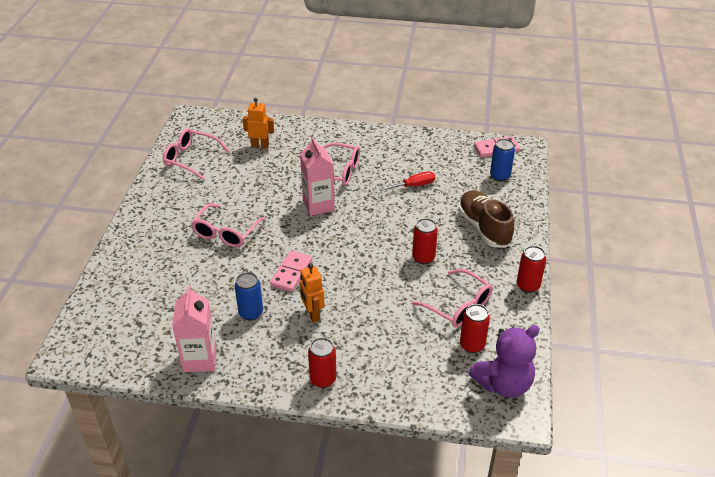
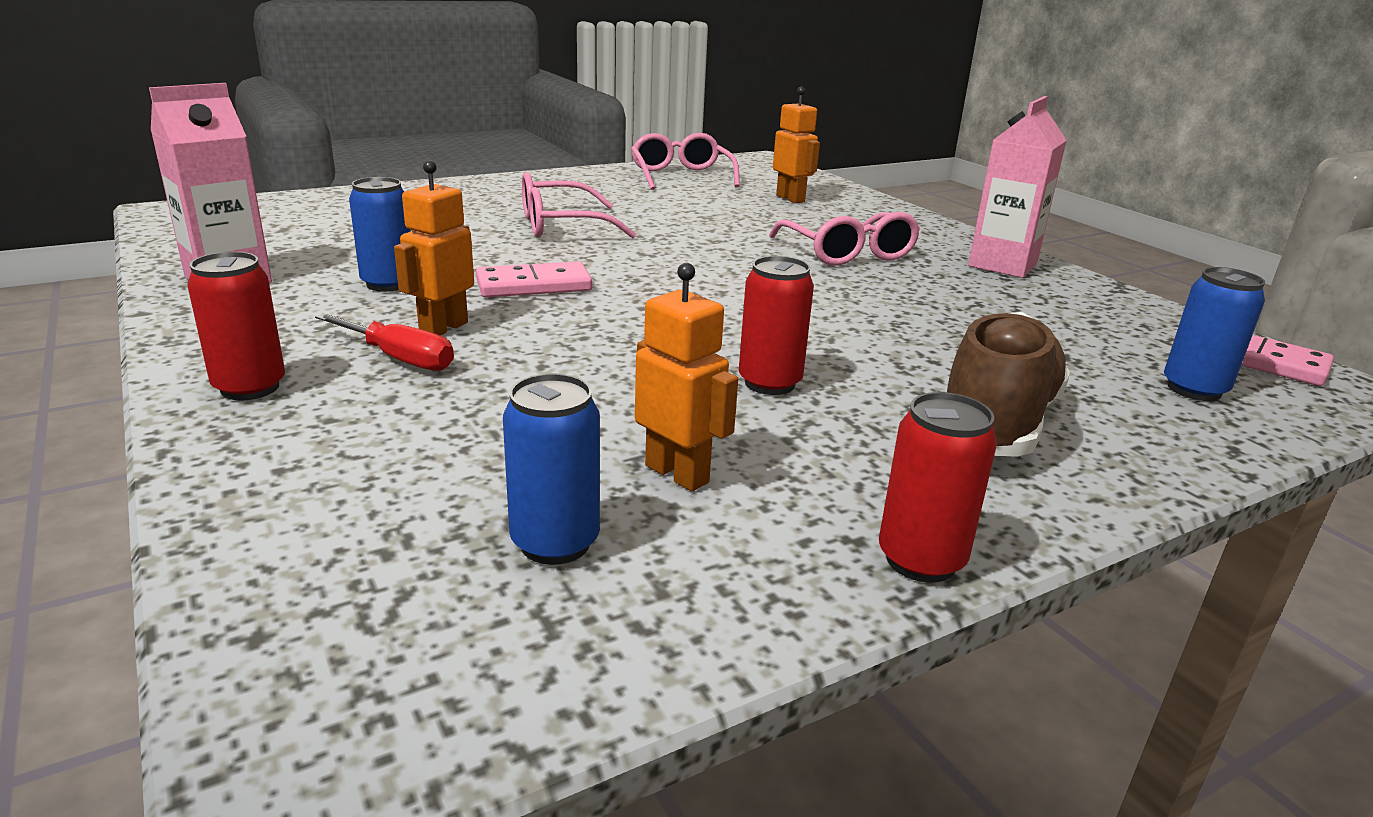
camera: 50 degrees right, 15 degrees down
(318, 205) = (738, 261): pink carton -> pink carton (1002, 265)
(413, 186) = (951, 315): red screwdriver -> red screwdriver (398, 358)
(458, 306) = (677, 474): pink glasses -> orange robot
(472, 345) = (555, 543): red can -> blue can
(503, 384) = (439, 664): purple teddy bear -> none

